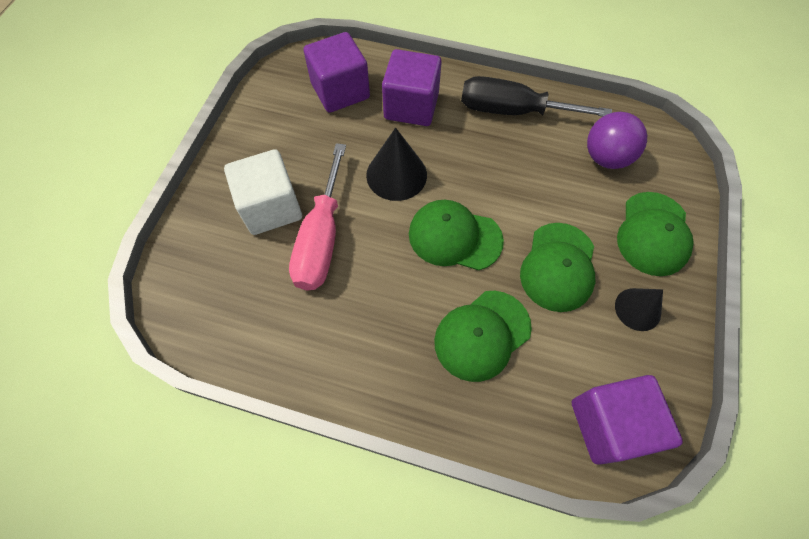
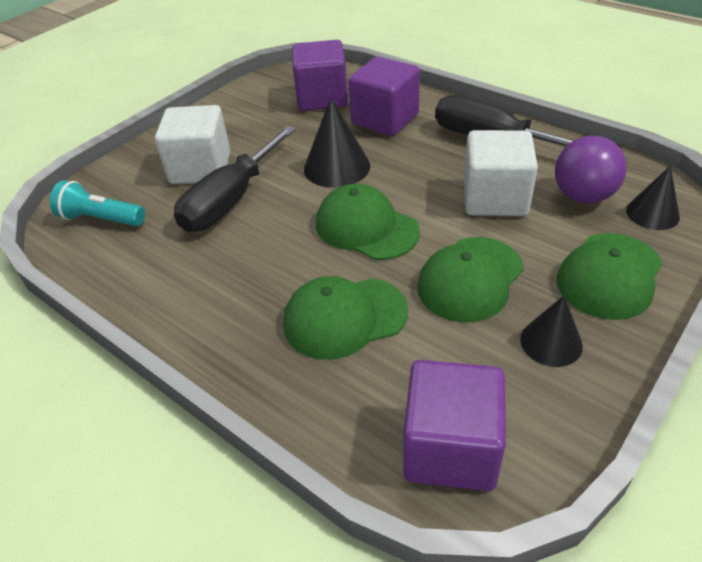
camera: 25 degrees right, 20 degrees down
(209, 295) = (101, 219): none -> turquoise flashlight
(321, 238) = (231, 200): pink screwdriver -> black screwdriver
(542, 177) = (495, 198): none -> white cube
(660, 163) = (652, 213): none -> black cone

